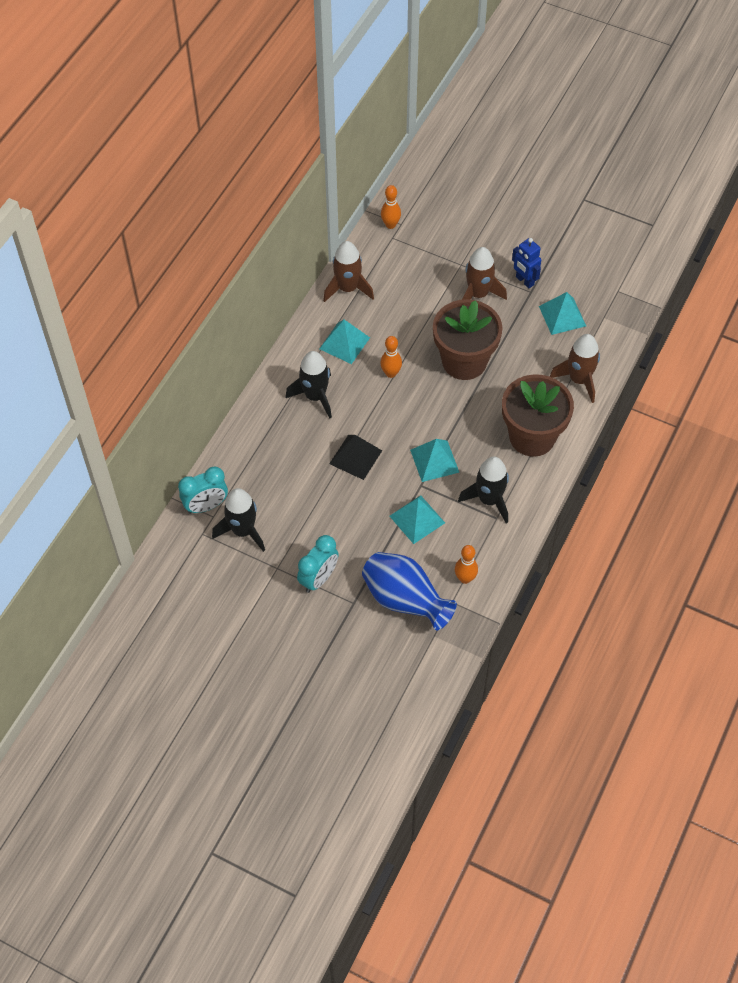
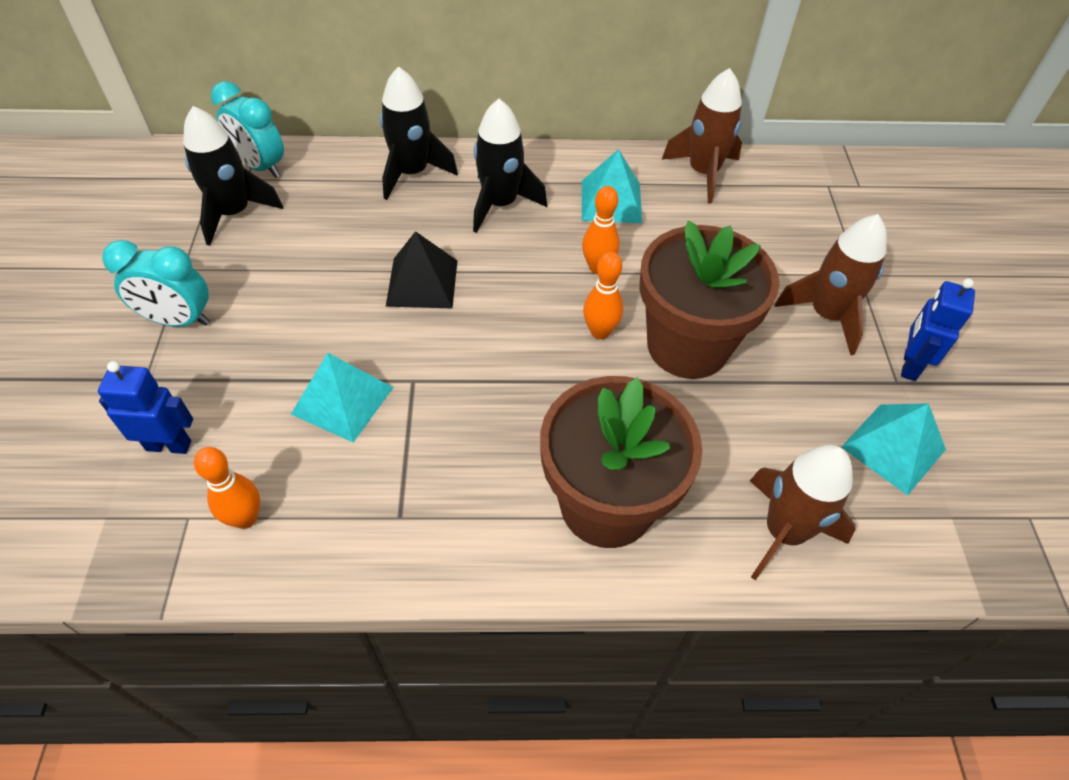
camera: 60 degrees right, 5 degrees down
(390, 225) = (847, 176): orange bowling pin -> orange bowling pin (600, 332)
(404, 600) = (169, 445): blue vase -> blue robot
(434, 461) = (470, 380): turquoise pyramid -> none
(489, 500) = (433, 489): black rocket -> black rocket (412, 173)

